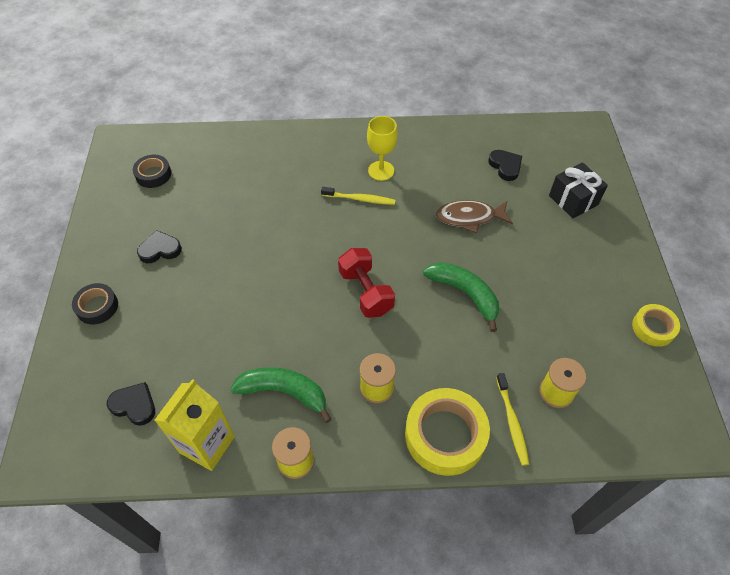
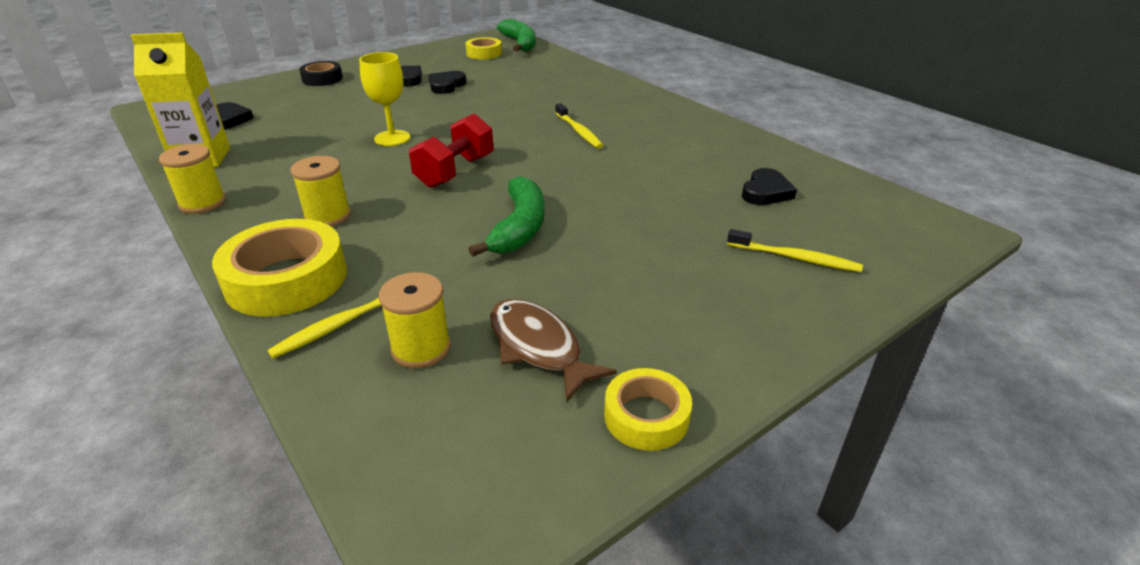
camera: 55 degrees right, 20 degrees down
(153, 174) = (484, 53): black tape -> yellow tape
(203, 230) = (446, 85): none -> black heart
(284, 392) = (286, 172): green banana -> green banana (520, 44)
(381, 171) = (634, 129): yellow goblet -> yellow goblet (392, 138)
(469, 217) = (644, 195): brown fish -> brown fish (538, 348)
(573, 200) = (794, 258): black gift -> yellow toothbrush

